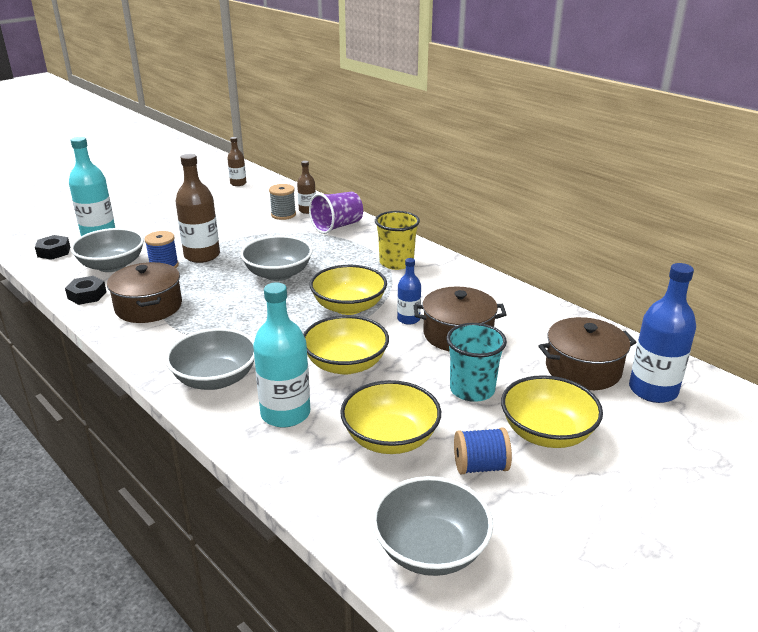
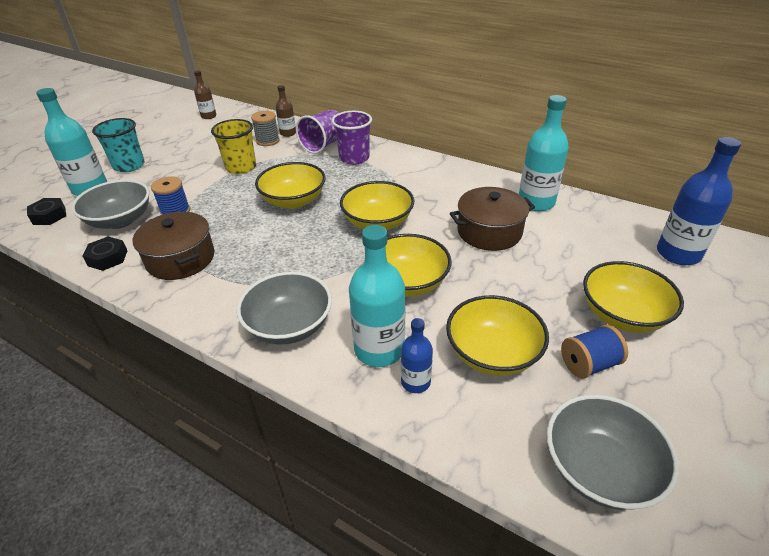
camera: 15 degrees left, 10 degrees up
(202, 255) = (209, 194): brown bottle -> none
(278, 274) = (293, 201): grey bowl -> yellow bowl
(360, 244) = (354, 158): none -> purple cup
(396, 263) = (396, 171): yellow cup -> yellow cup (241, 167)
(408, 319) = (438, 225): blue bottle -> blue bottle (415, 382)
(472, 390) = (534, 285): turquoise cup -> turquoise cup (129, 165)
(527, 315) = (536, 202): none -> turquoise bottle
(583, 369) = (612, 245): brown pot -> none

